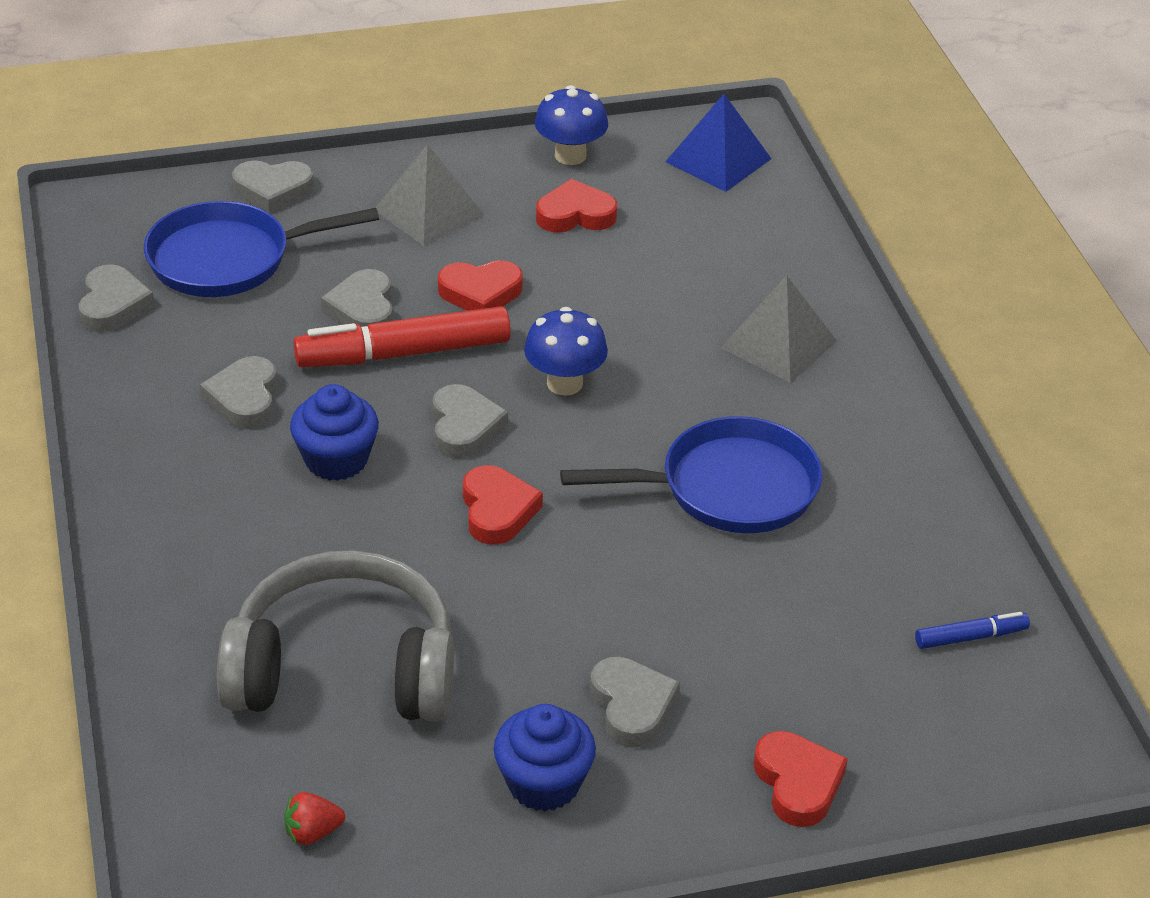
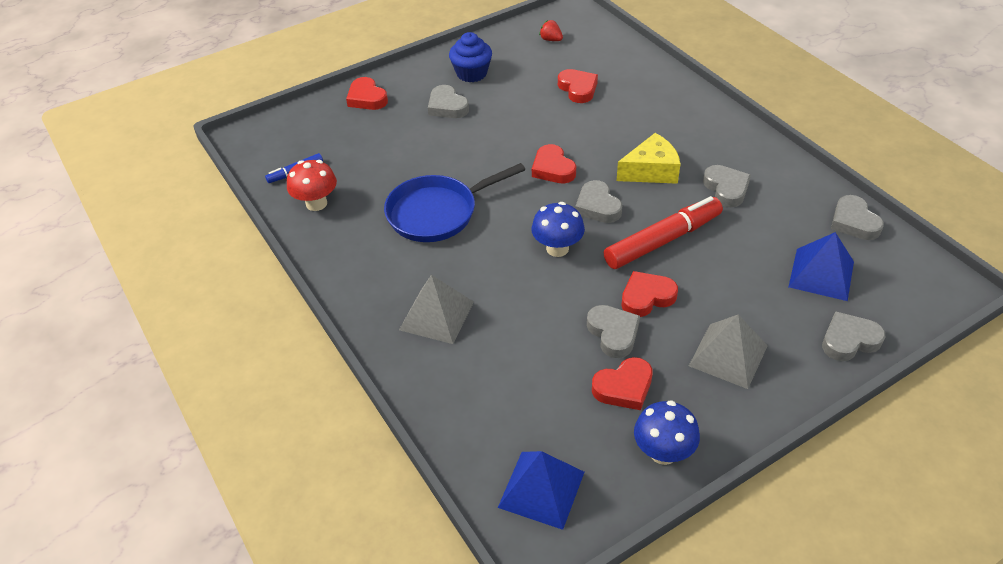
camera: 165 degrees right, 5 degrees up
(229, 259) = (821, 274): blue pan -> blue pyramid
(312, 832) = (551, 40): red strawberry -> red strawberry turned 105 degrees counterclockwise
(336, 460) = (651, 171): blue cupcake -> yellow cheese
(344, 669) = (578, 89): grey headphones -> red heart
(363, 309) = (709, 263): grey heart -> grey heart (613, 333)
(935, 562) = (316, 203): none -> red mushroom

